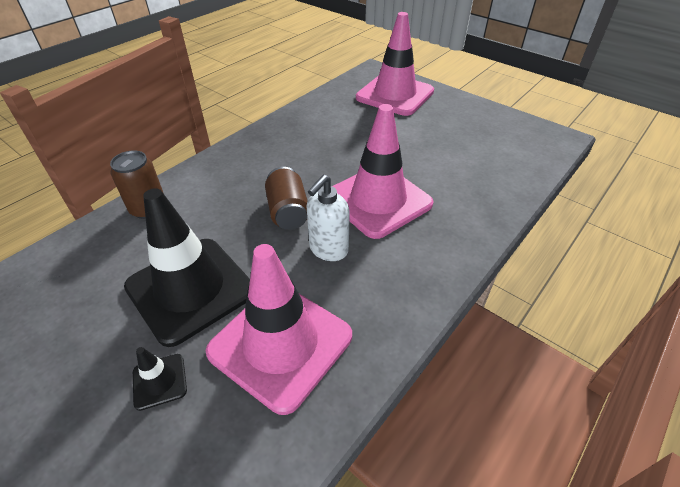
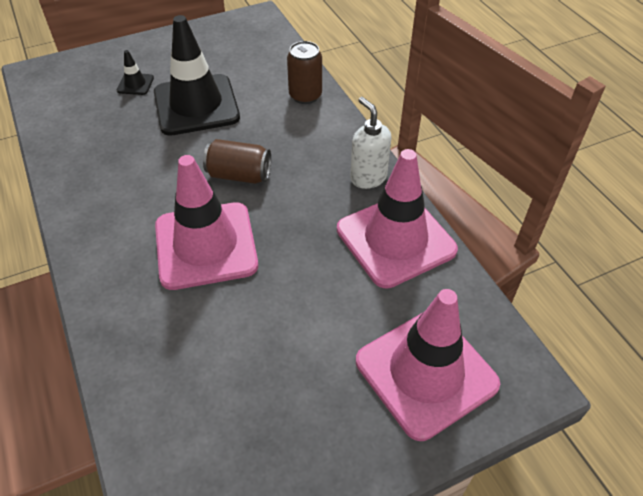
camera: 115 degrees right, 5 degrees up
(280, 344) = (112, 136): pink traffic cone -> pink traffic cone (395, 240)
(328, 249) = (172, 186): white soap dispenser -> white soap dispenser (368, 177)

